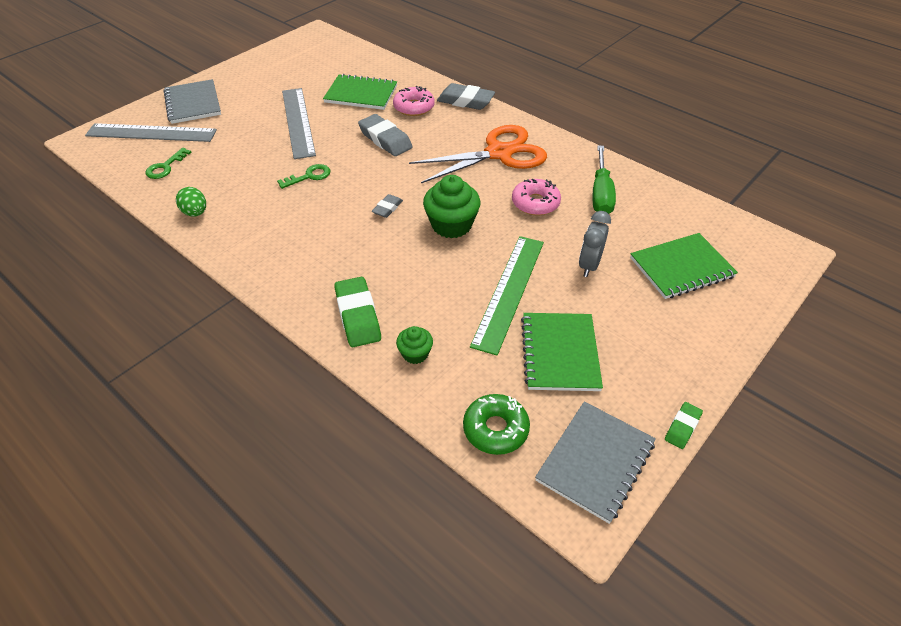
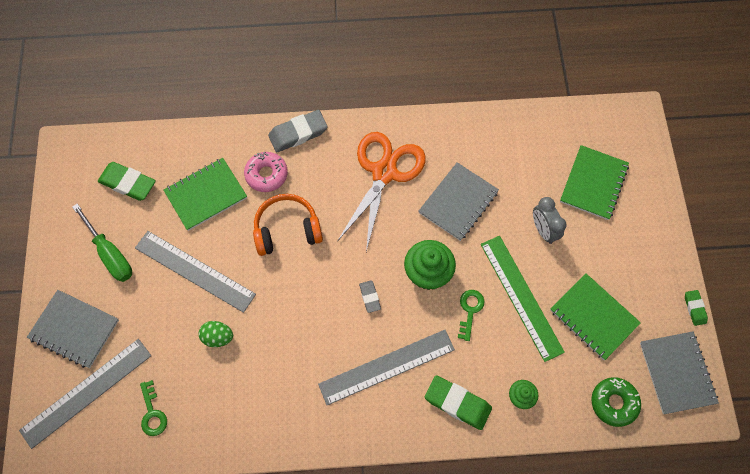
camera: 45 degrees left, 20 degrees up
(195, 213) = (240, 430): green egg -> green egg (218, 337)
(309, 176) = (277, 318): green key -> green key (470, 310)
(325, 64) = (128, 183): none -> green eraser
(339, 253) = (387, 367): none -> grey ruler
(385, 139) = (287, 230): grey eraser -> orange headphones
(535, 203) = (458, 202): pink donut -> grey notebook
(601, 194) = (489, 156): green screwdriver -> green screwdriver (110, 254)

